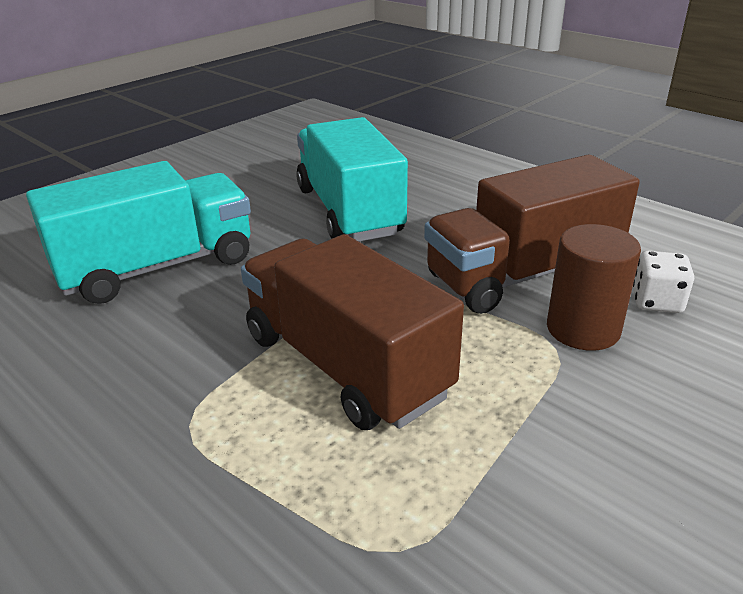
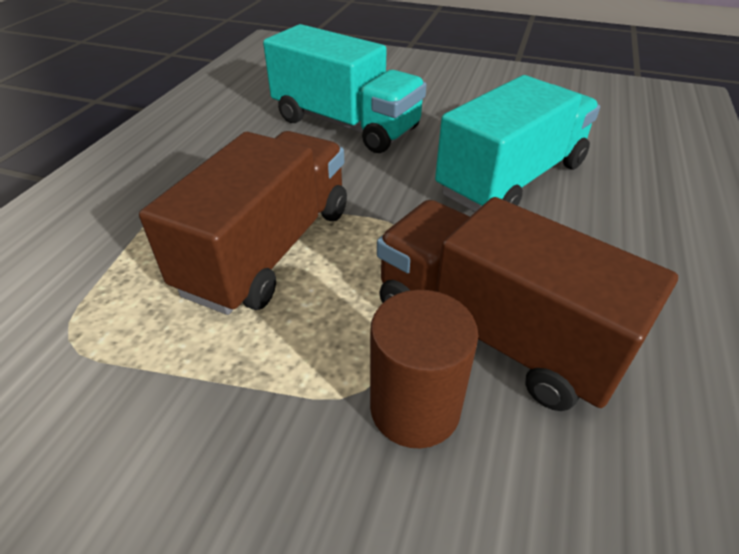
camera: 65 degrees right, 10 degrees up
(656, 301) = (532, 485): white dice -> none

